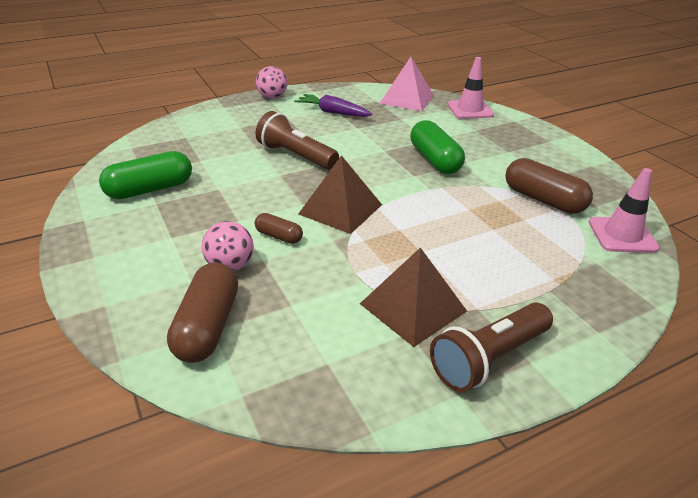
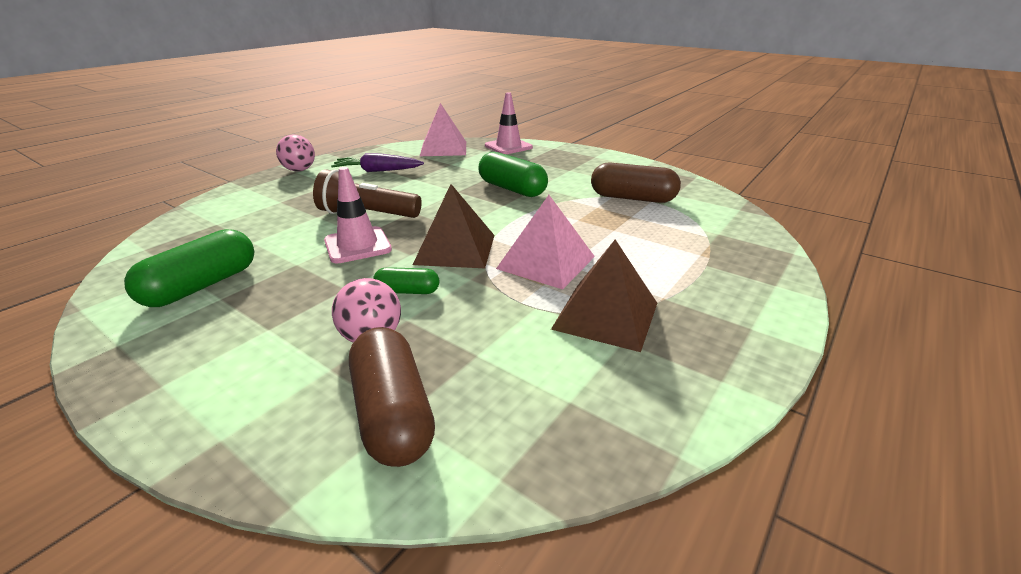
camera: 25 degrees left, 5 degrees down
(279, 236) = (407, 291): brown capsule -> green capsule
(404, 243) = (546, 262): none -> pink pyramid
(489, 358) = (716, 338): brown flashlight -> none
(622, 235) = (716, 209): pink traffic cone -> pink traffic cone (357, 245)

